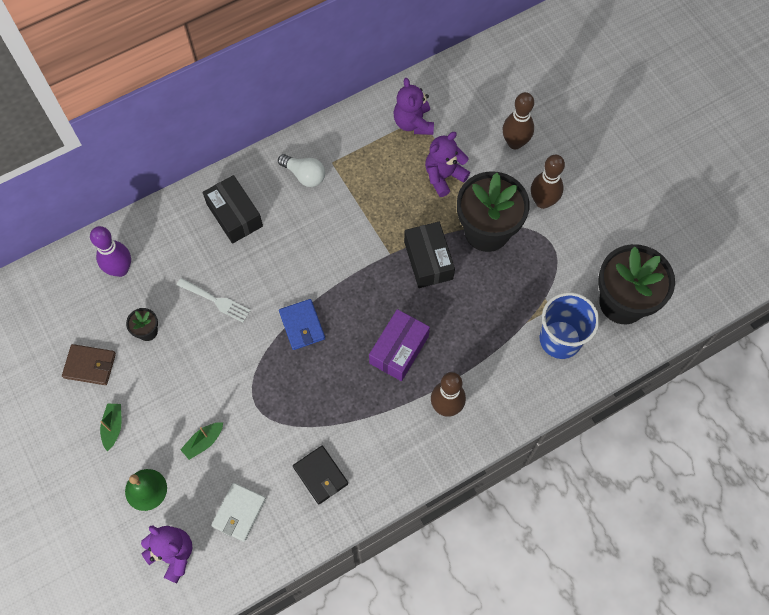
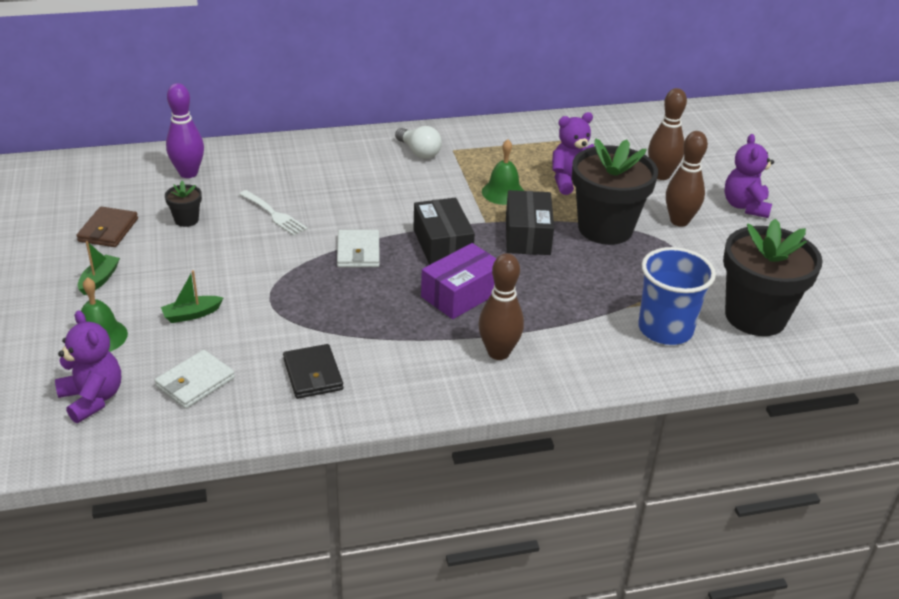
camera: 15 degrees right, 30 degrees down
(90, 365) = (108, 230): brown wallet -> brown wallet turned 75 degrees clockwise
(234, 215) = (330, 163): black box -> black box (442, 245)
(302, 325) = (358, 252): blue wallet -> white wallet
(392, 209) = (503, 192): none -> green bell
(413, 123) = (553, 142): purple teddy bear -> purple teddy bear (745, 206)

